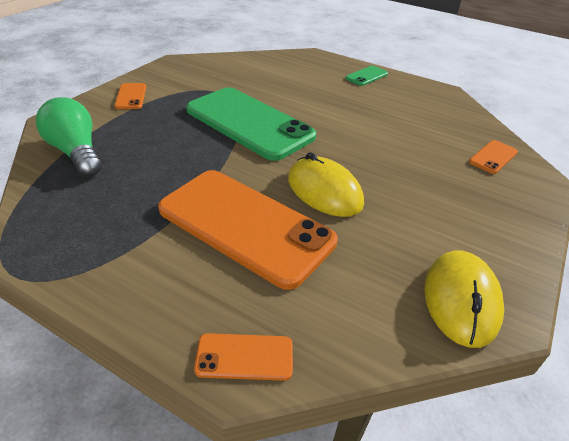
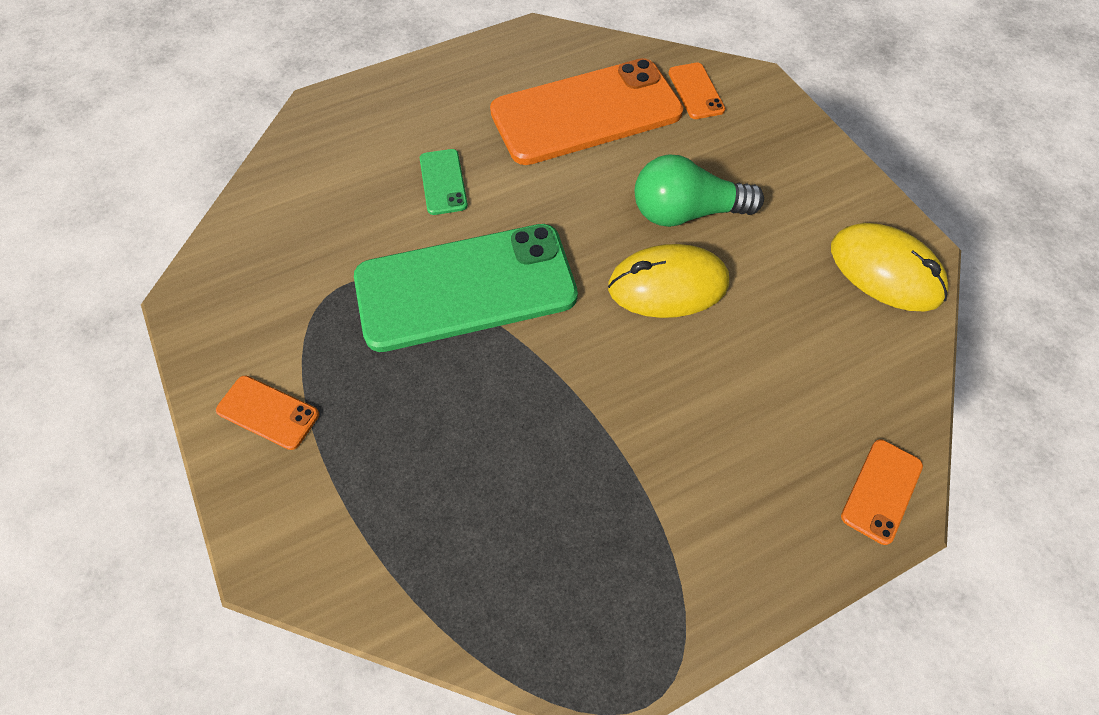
camera: 55 degrees left, 20 degrees up
(76, 152) = (398, 549): green light bulb -> green light bulb (685, 212)
(245, 225) = (688, 398): orange phone -> orange phone (586, 112)
(366, 76) = (434, 85): green phone -> green phone (443, 182)

